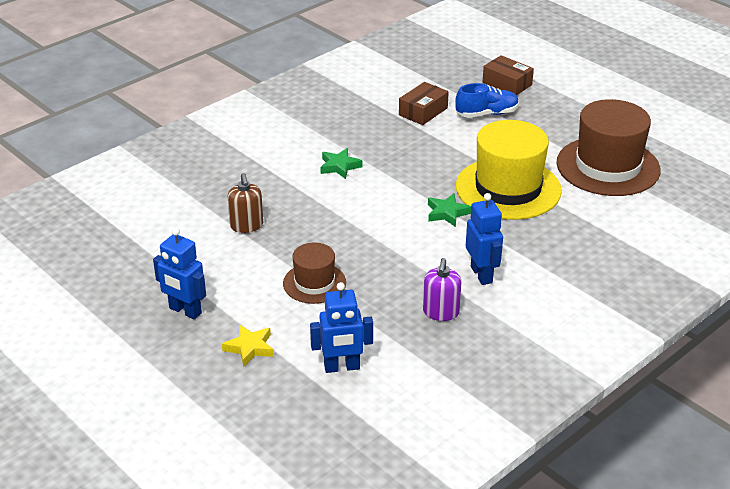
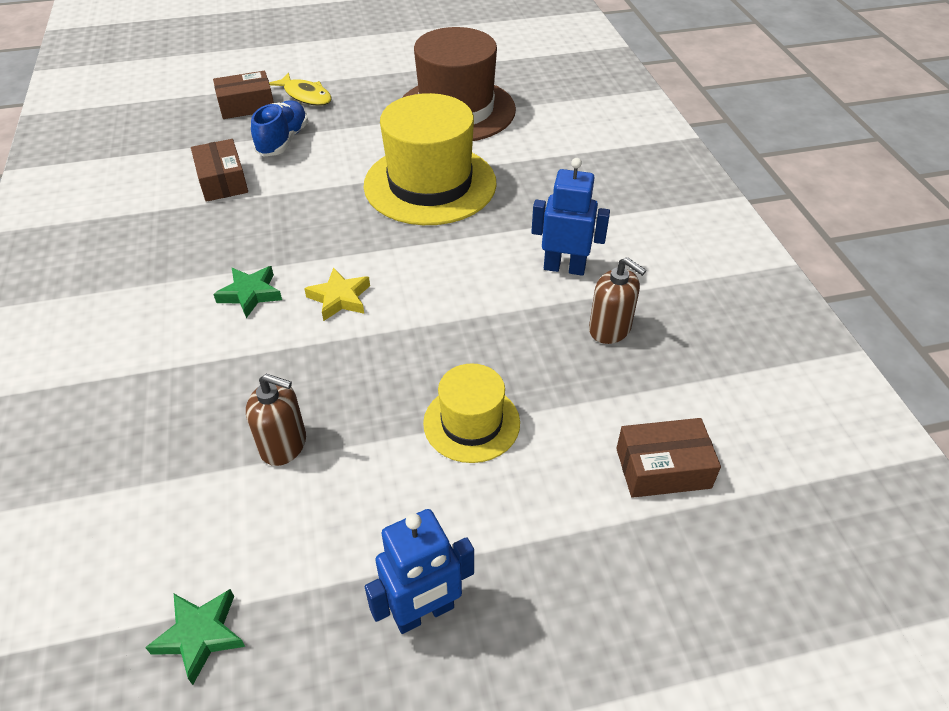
camera: 60 degrees left, 10 degrees up
(249, 348) = (565, 559): yellow star -> yellow star (339, 298)
(314, 283) = (471, 423): brown hat -> yellow hat
(342, 367) = (663, 468): blue robot -> brown box
(441, 312) = (610, 329): purple soap dispenser -> brown soap dispenser
(447, 213) = (432, 245): green star -> green star (200, 635)
(546, 100) = (305, 96): none -> yellow fish

